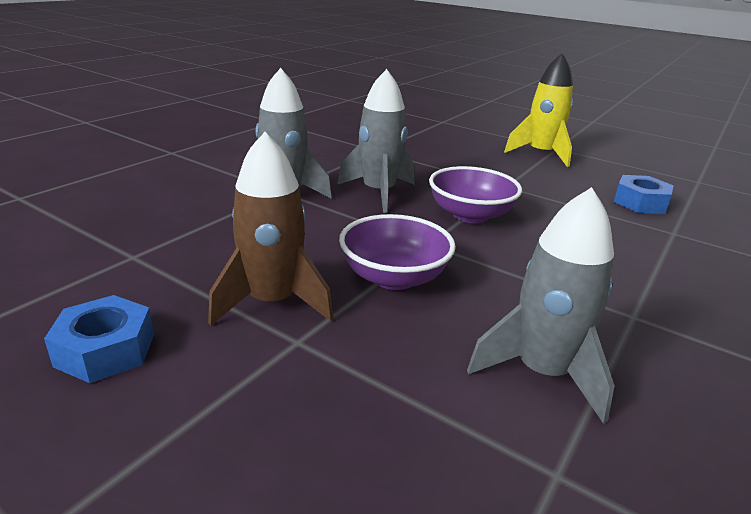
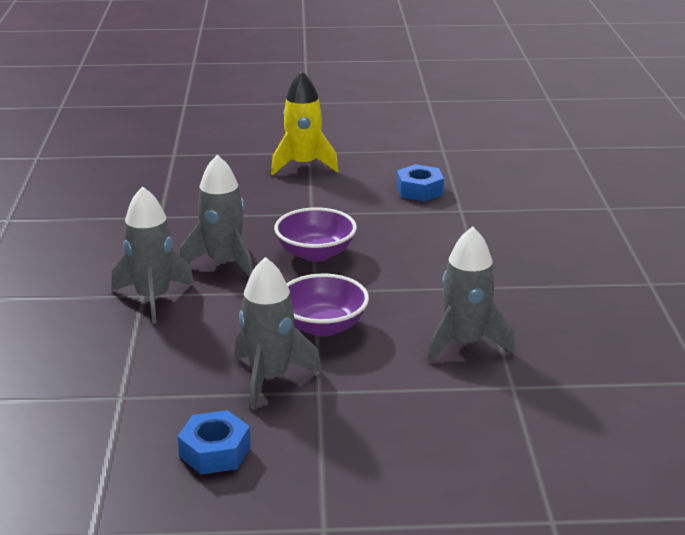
camera: 35 degrees left, 0 degrees up
(272, 302) = (270, 378): brown rocket -> grey rocket

